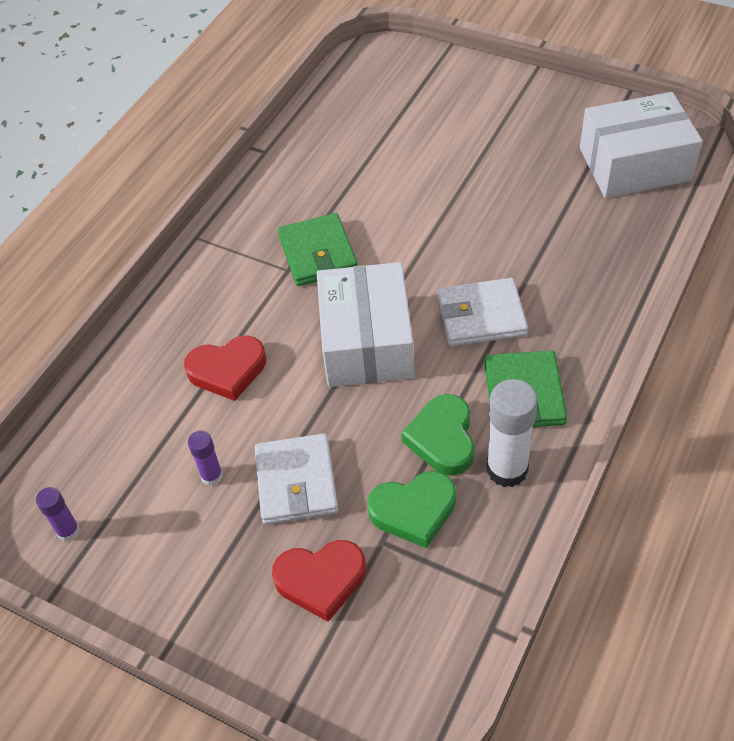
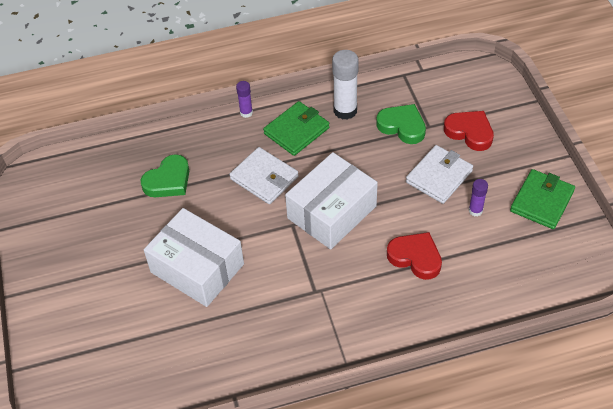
camera: 135 degrees left, 0 degrees up
(68, 531) = (568, 241): purple glue stick -> purple glue stick (246, 113)
(318, 253) = (293, 285): green wallet -> green wallet (542, 201)
(442, 438) = (354, 142): green heart -> green heart (168, 181)
(635, 164) = (77, 186): white box -> white box (197, 268)

